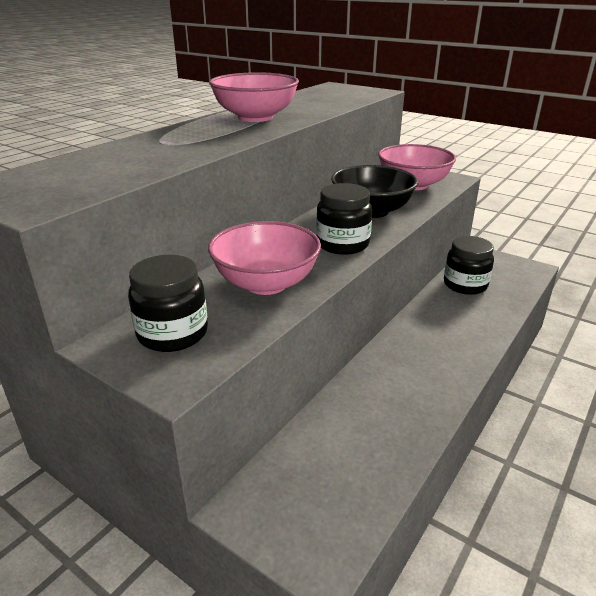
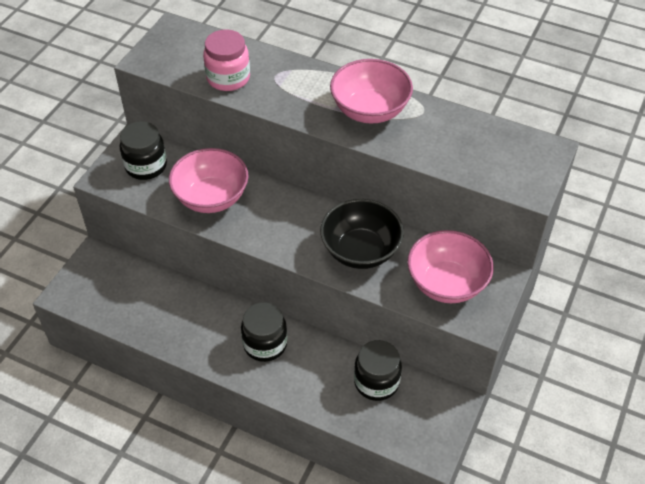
camera: 80 degrees right, 20 degrees up
(143, 162) = (228, 78): none -> pink jar
(342, 244) = (283, 235): black jar -> black jar (265, 344)

